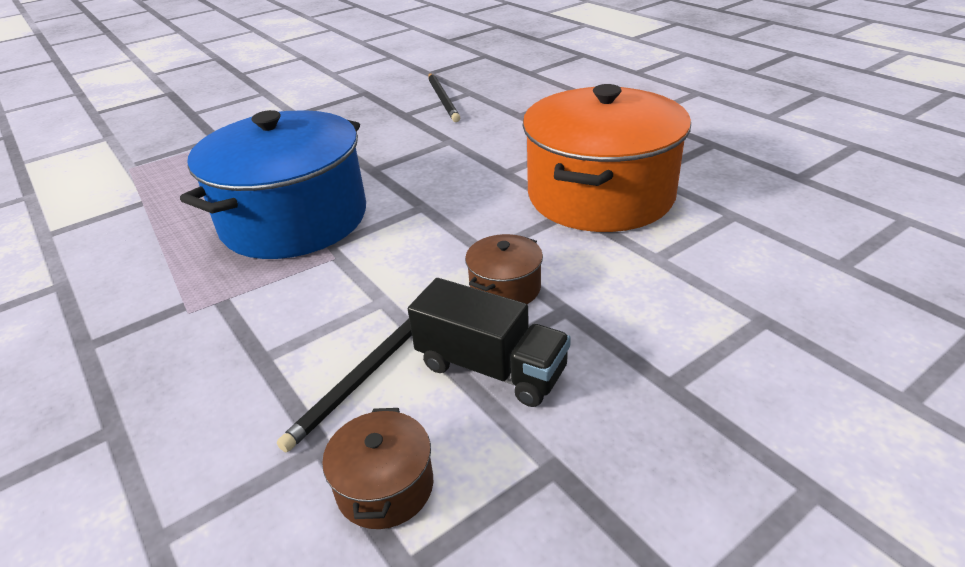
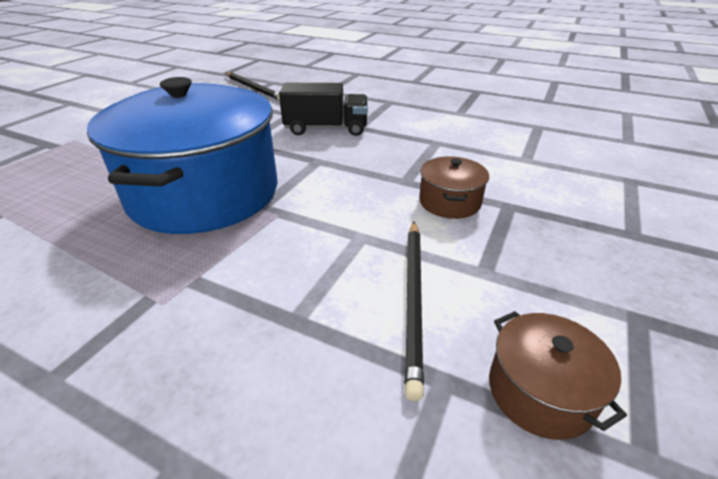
camera: 30 degrees left, 0 degrees up
(491, 368) = (507, 261): black truck -> black truck (326, 129)
(600, 195) = (444, 130): orange pot -> none

